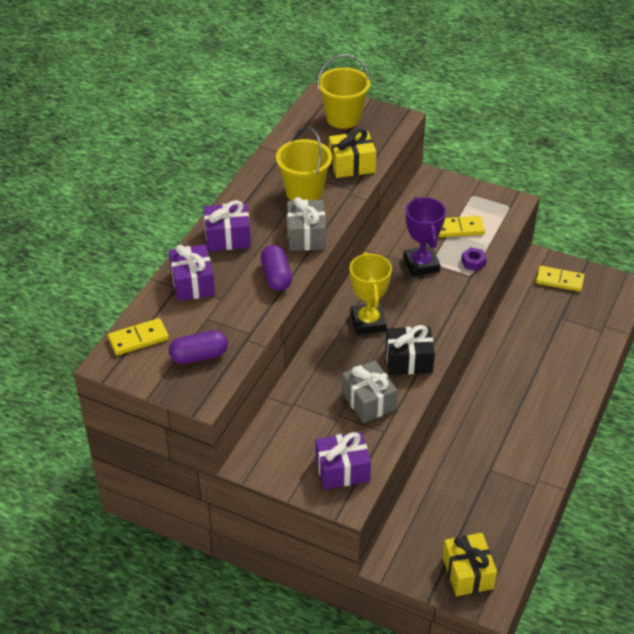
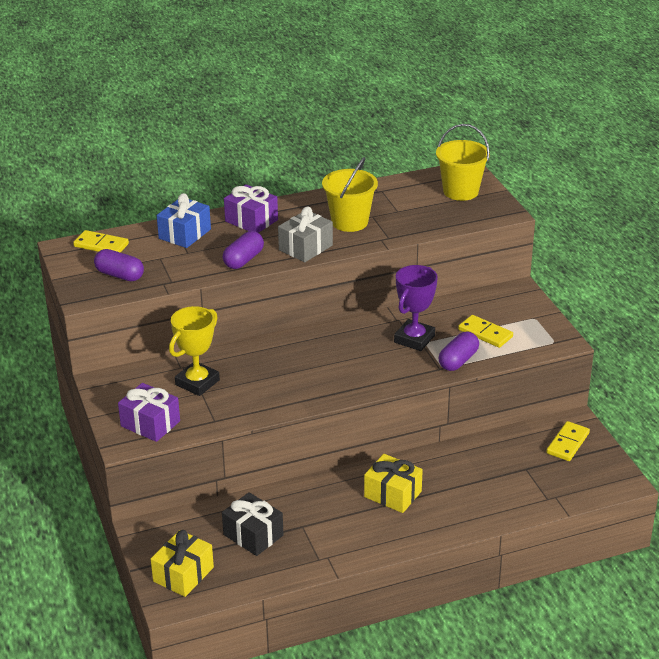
camera: 45 degrees right, 10 degrees down
(193, 283) = (185, 234): purple gift -> blue gift
(351, 165) = (415, 223): yellow gift -> yellow gift (393, 494)
(368, 322) = (313, 351): yellow trophy -> yellow trophy (197, 382)
(368, 401) = (234, 397): grey gift -> none
(408, 360) = (303, 391): black gift -> black gift (253, 535)
(473, 262) = (458, 361): purple nut -> purple capsule
(559, 280) = (568, 443): yellow domino -> yellow domino turned 60 degrees clockwise

